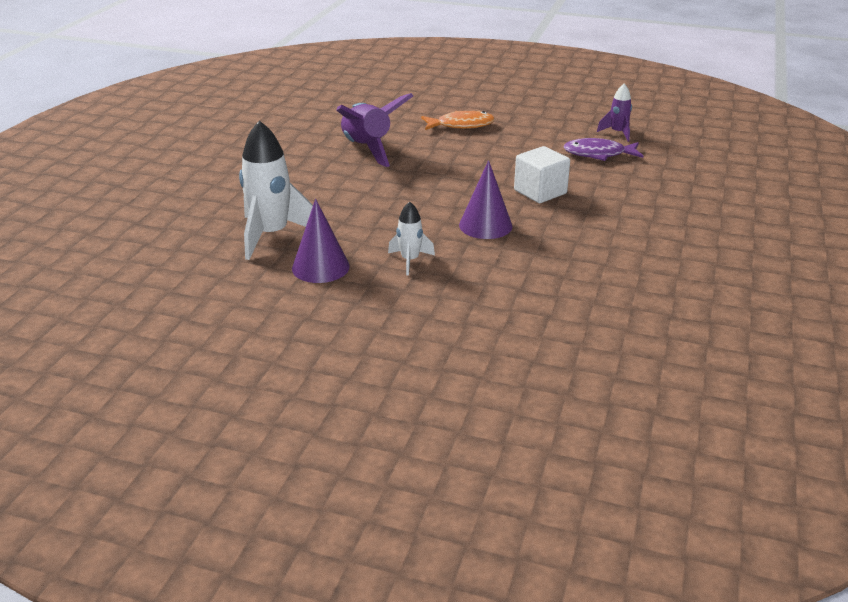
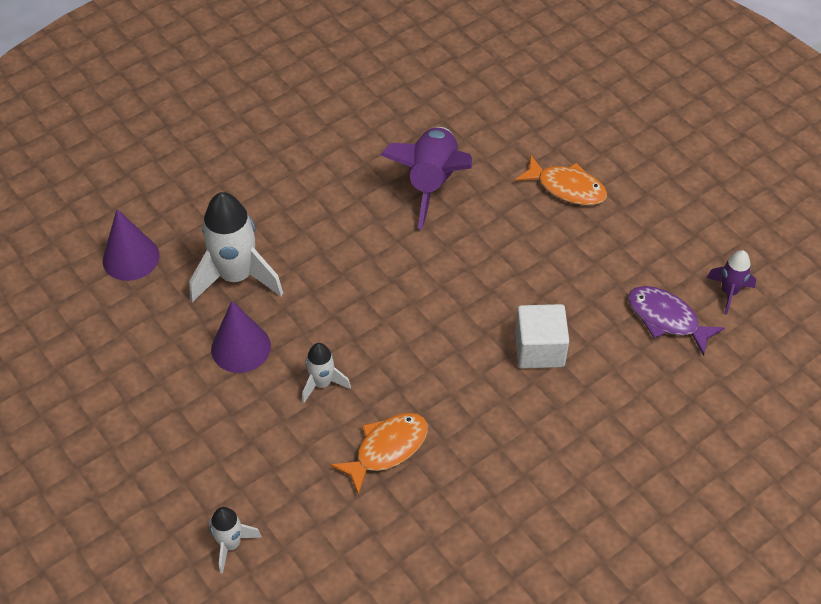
camera: 35 degrees right, 20 degrees up
(448, 370) = (231, 544): none -> white rocket
(485, 225) = (436, 372): purple cone -> purple cone (131, 258)
(501, 272) = (387, 449): none -> orange fish

